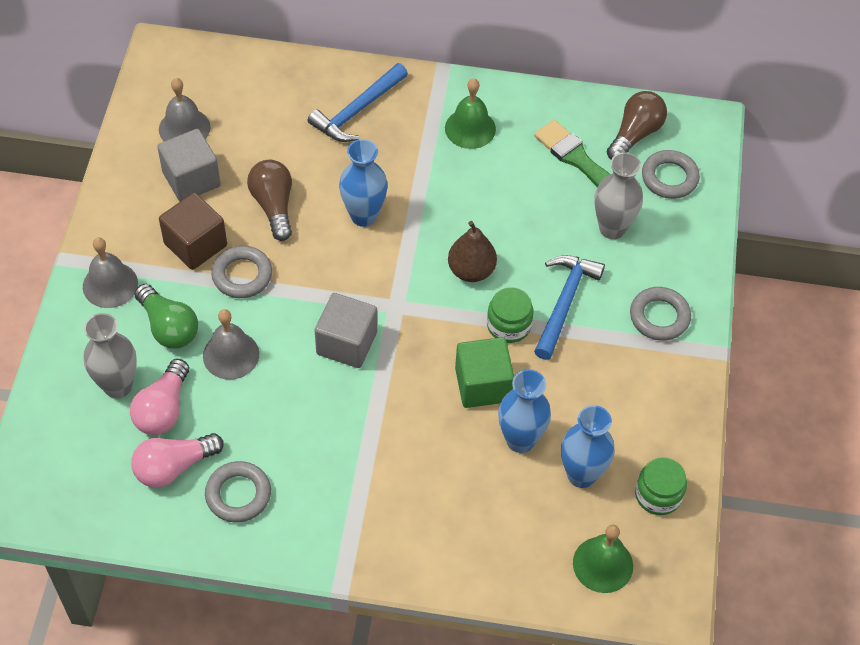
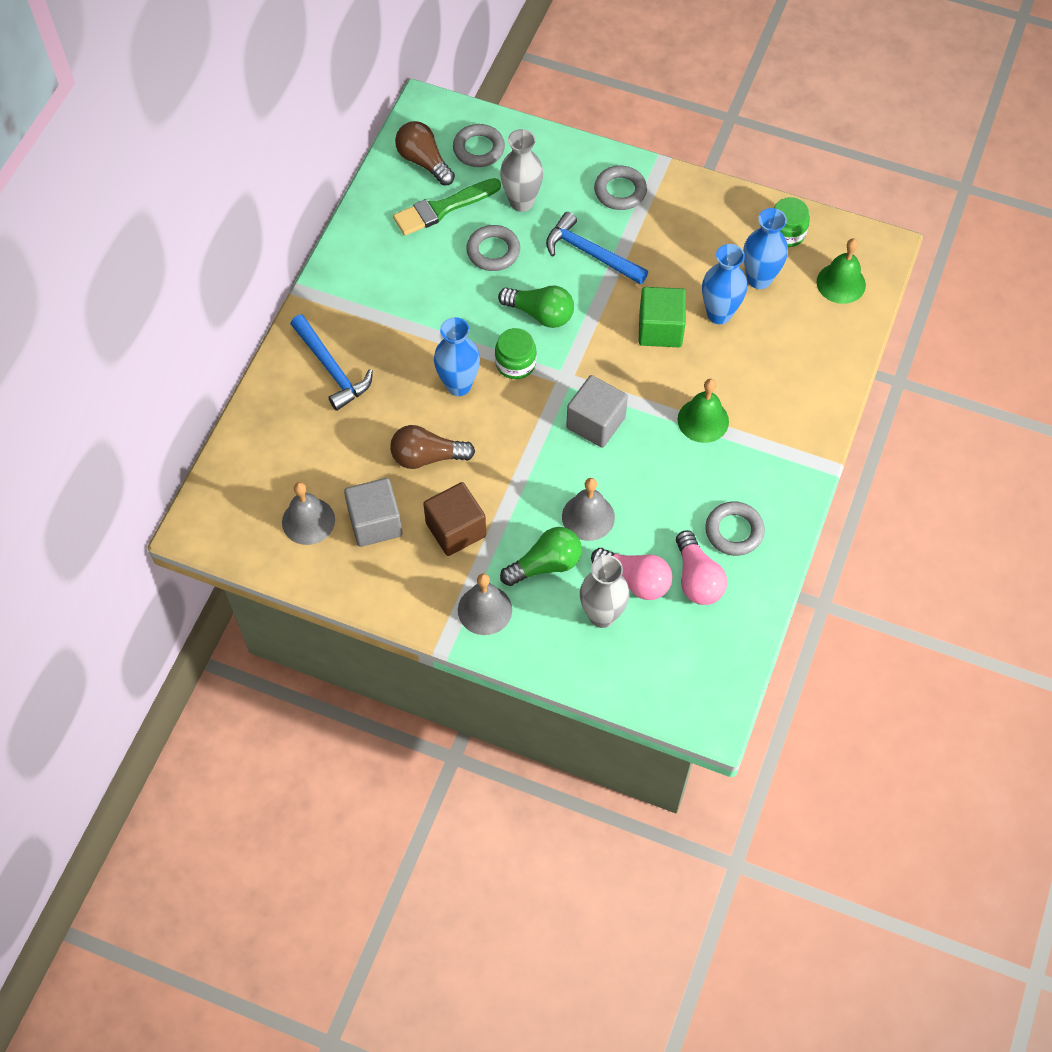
camera: 75 degrees left, 5 degrees up
(242, 275) = (501, 495): grey ring -> grey ring (493, 251)
(470, 128) = (380, 283): green bell -> green bell (703, 420)
(471, 270) = (540, 314): brown pear -> green light bulb
(508, 325) = (604, 298): green jar -> green jar (515, 363)

